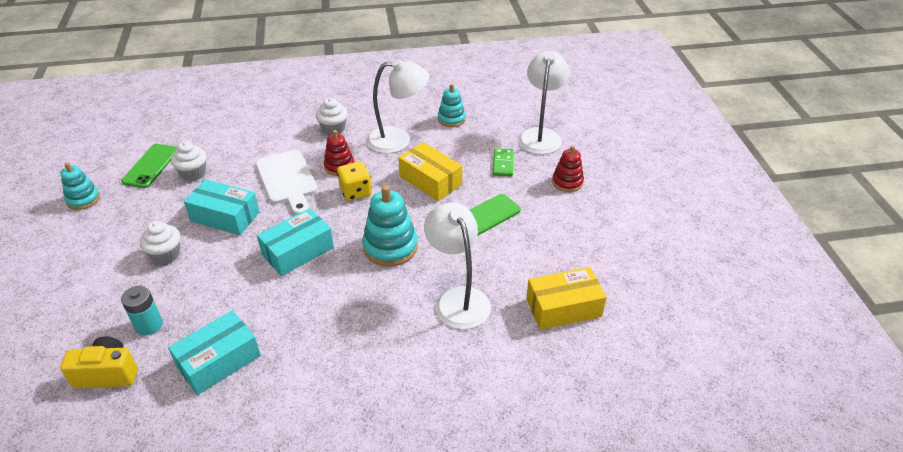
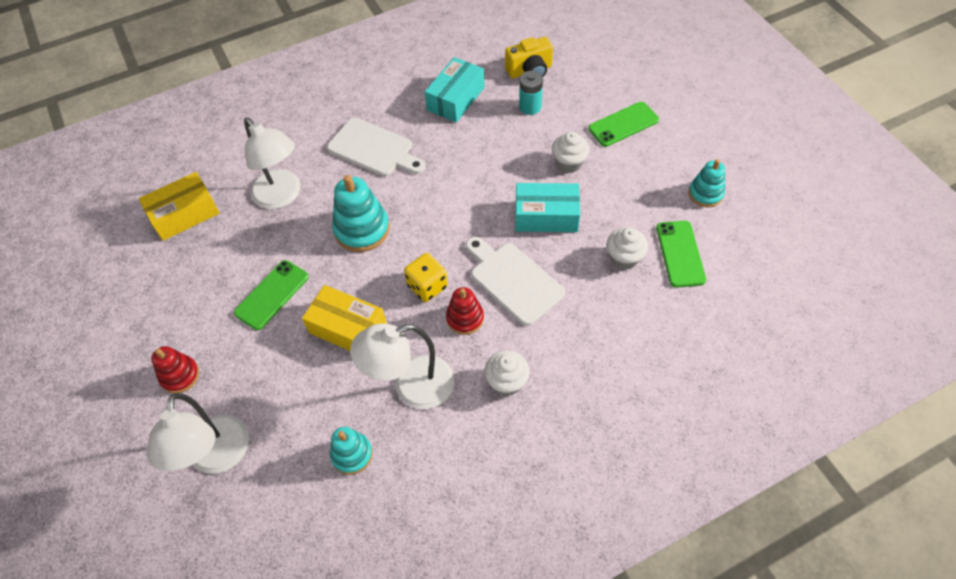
camera: 165 degrees right, 15 degrees up
(80, 277) = (623, 124): none -> green phone
(298, 251) = (449, 200): turquoise box -> none
(343, 324) = (374, 149): none -> white cutting board
(503, 164) = (264, 384): green domino -> none

